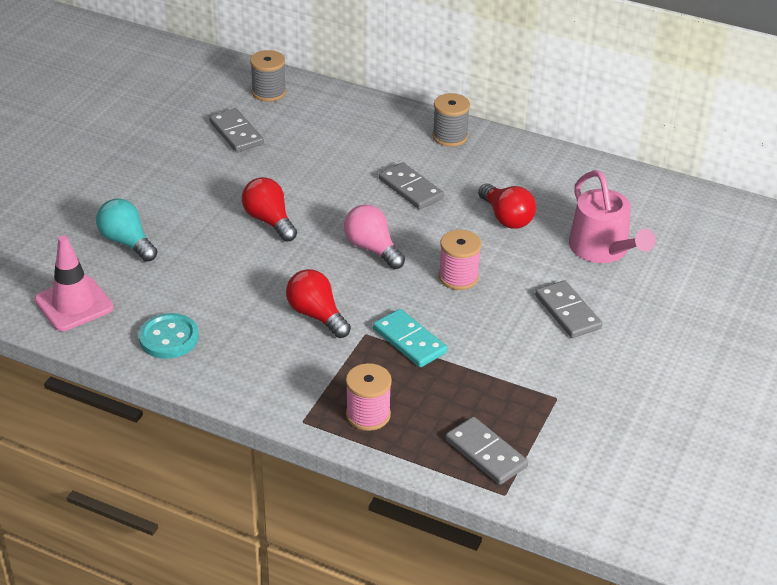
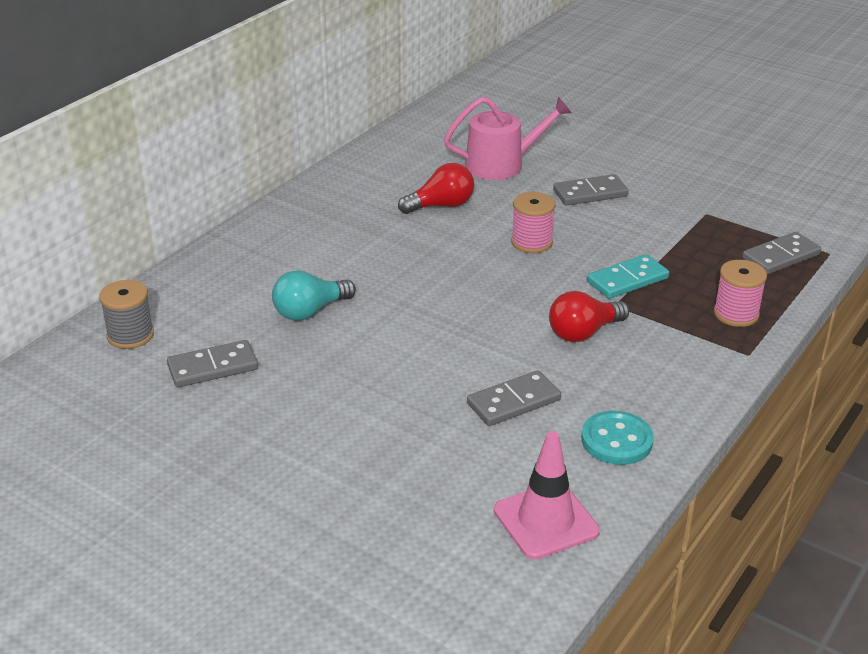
camera: 80 degrees left, 5 degrees down
(127, 242) = (424, 470): turquoise light bulb -> turquoise light bulb (310, 311)
(269, 221) = (408, 353): red light bulb -> none
(372, 248) = (475, 288): pink light bulb -> none
(411, 189) = (375, 254): grey domino -> grey domino (513, 402)
(450, 136) = (287, 220): grey spool -> none

